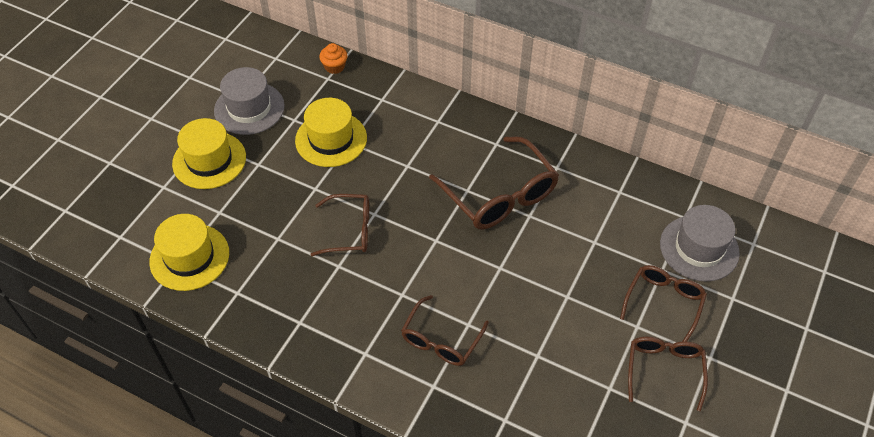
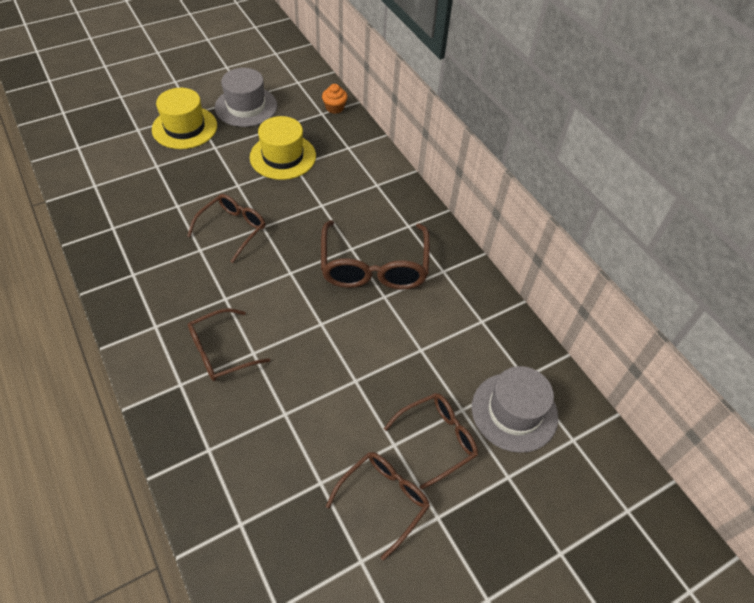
camera: 30 degrees right, 0 degrees up
(189, 257) = (106, 185): yellow hat -> none
(350, 231) = (233, 229): brown glasses -> brown glasses turned 90 degrees counterclockwise

